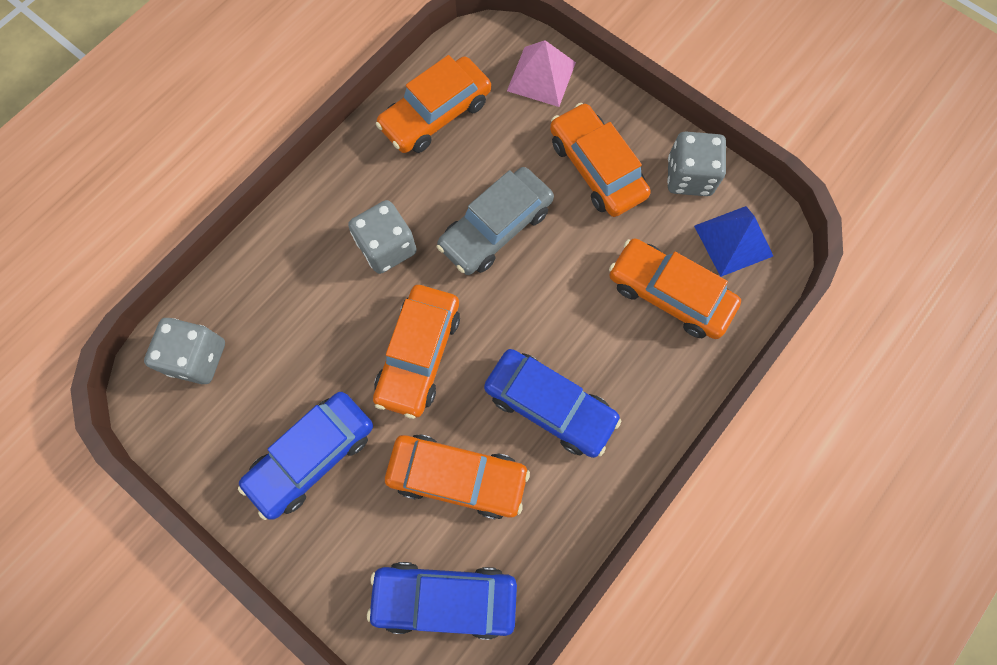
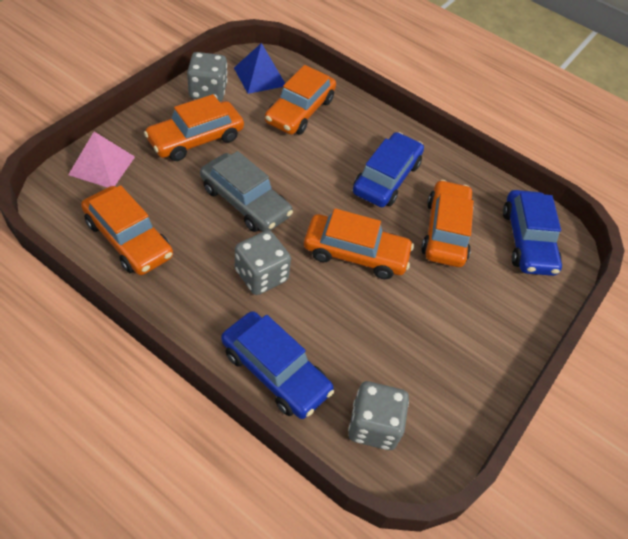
camera: 100 degrees left, 20 degrees down
(312, 456) = (447, 325): blue car -> blue car (275, 371)

